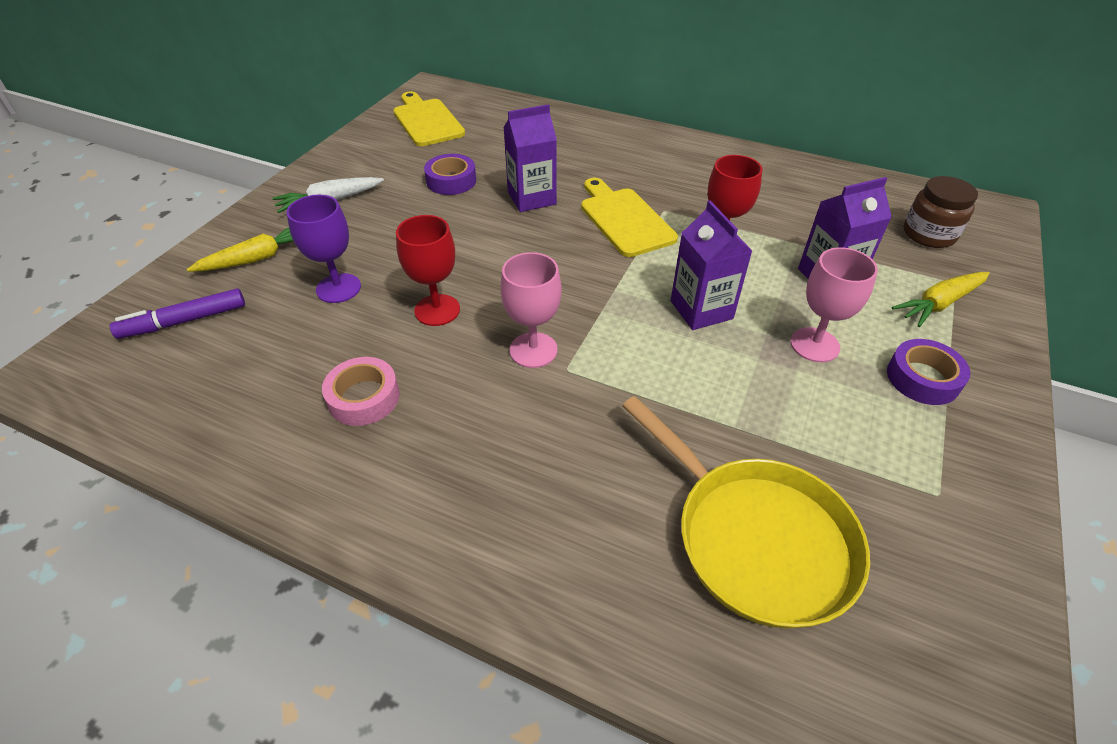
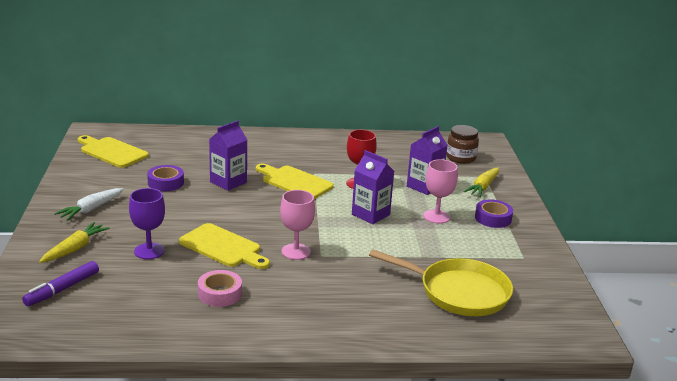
camera: 30 degrees left, 20 degrees down
(437, 310) = (223, 247): red goblet -> yellow cutting board

